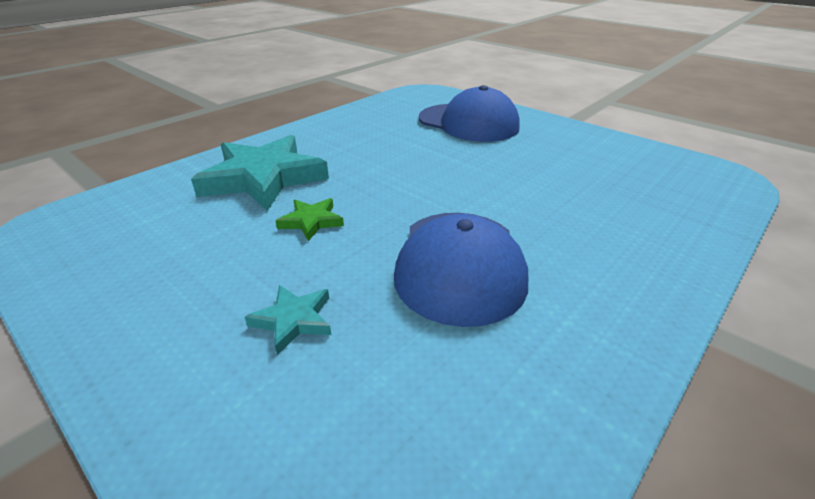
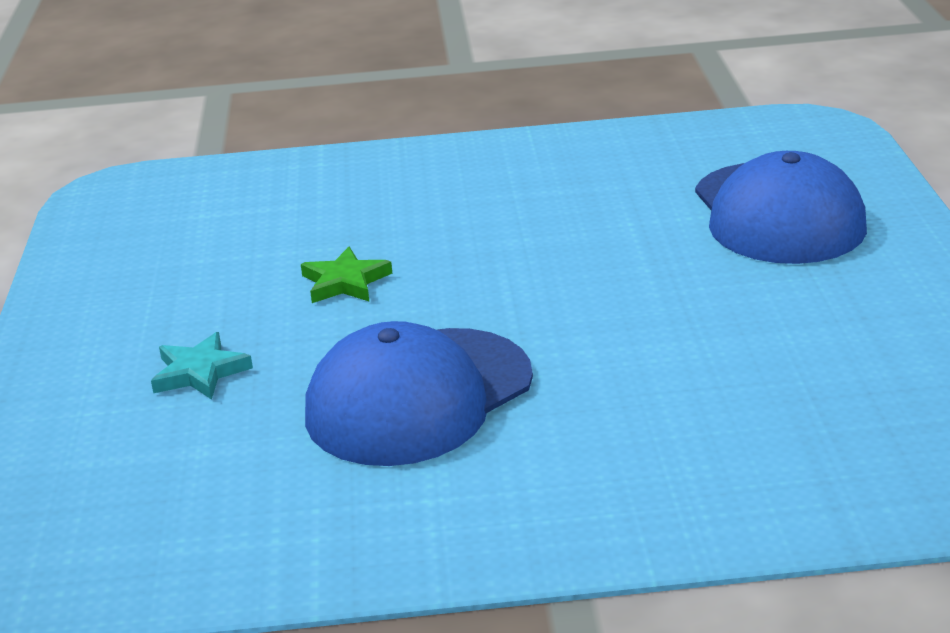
camera: 45 degrees right, 5 degrees down
(264, 178) = (370, 205): turquoise star -> none

